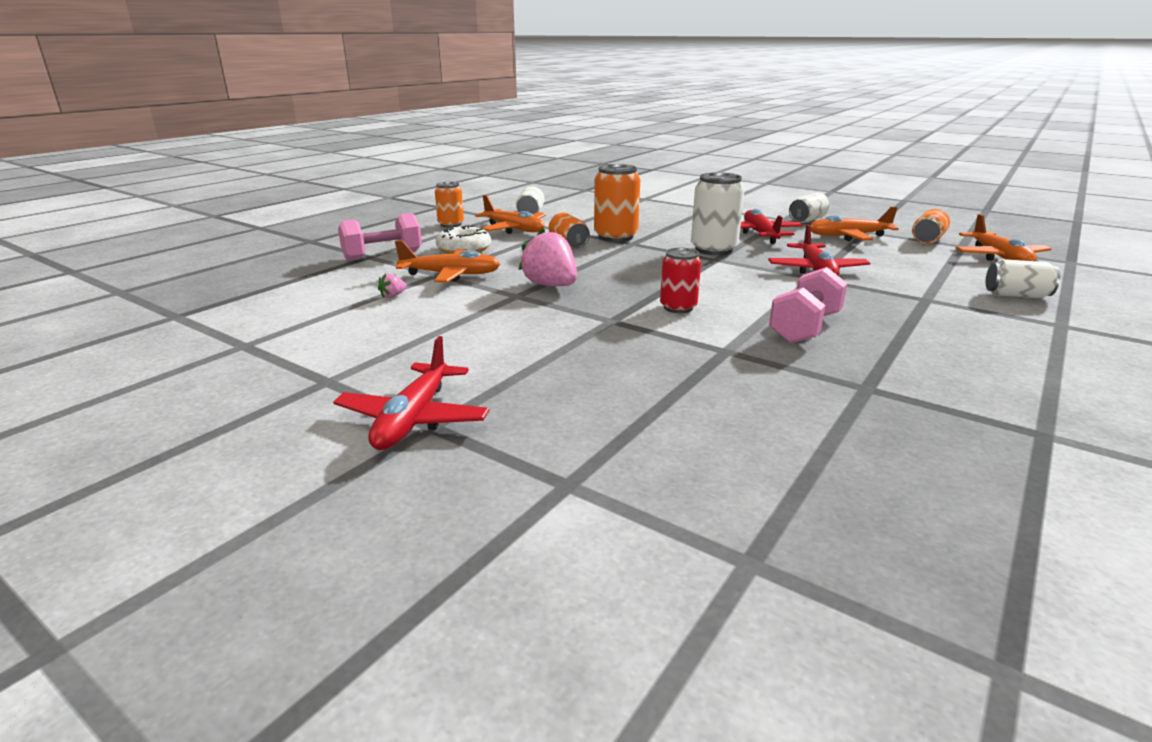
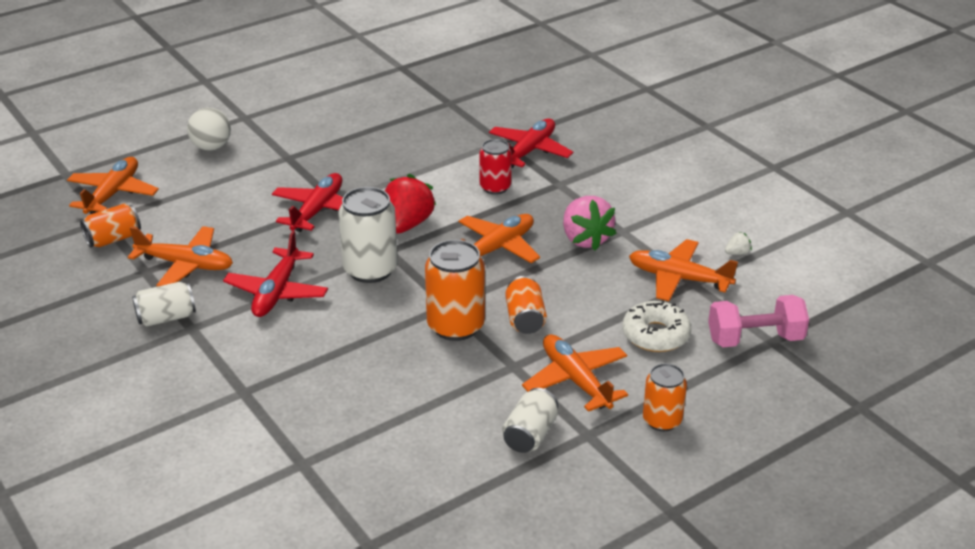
camera: 160 degrees left, 10 degrees up
(393, 296) = (737, 253): pink strawberry -> white strawberry
(413, 419) = (717, 131): red plane -> red plane (529, 151)
(627, 271) = (497, 248): none -> orange plane
(724, 273) = (407, 224): none -> red strawberry
(805, 328) = (424, 149): pink dumbbell -> none
(1016, 295) = (211, 147): white can -> white ball

